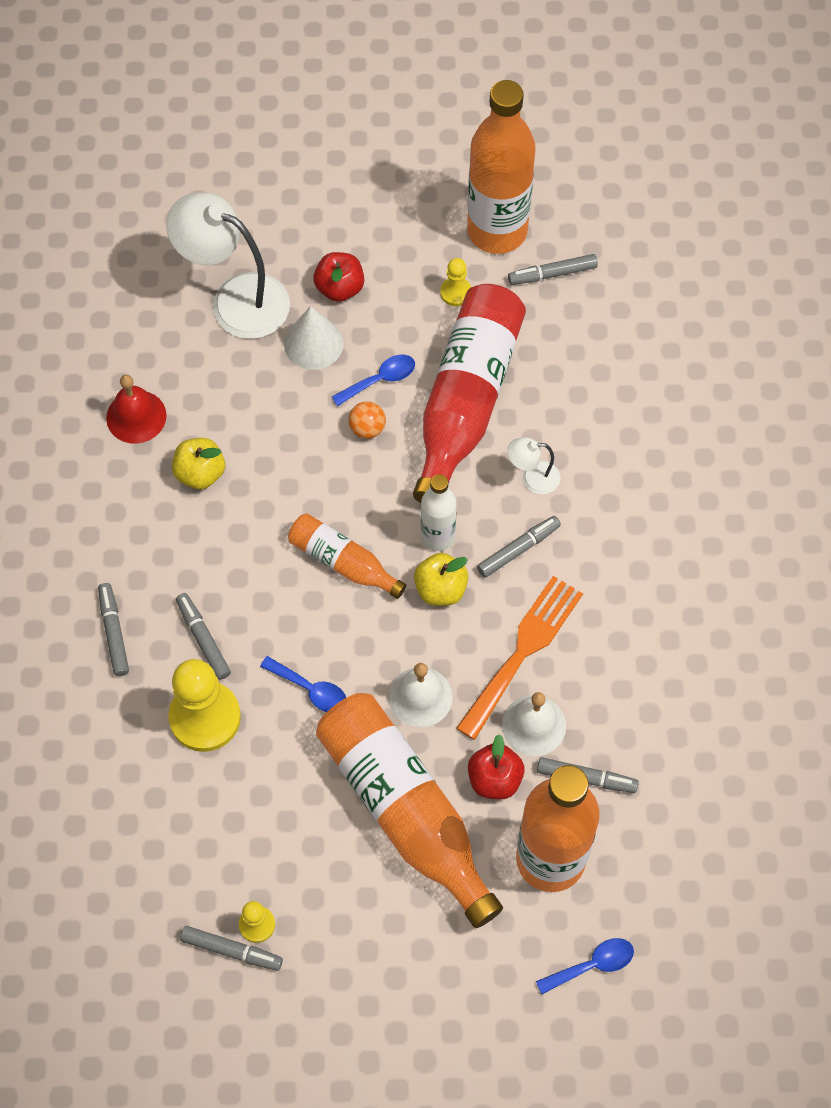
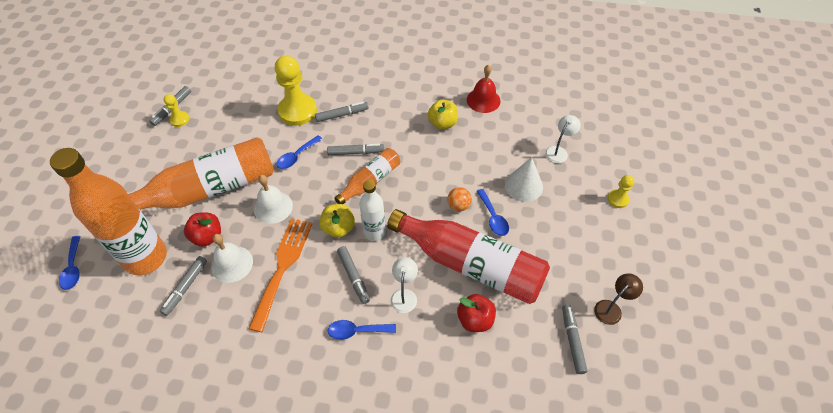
camera: 100 degrees right, 10 degrees down
(114, 632) = (357, 81): grey marker -> grey marker (356, 152)
(235, 299) = (558, 151): white lamp -> white lamp, size x0.47
(339, 288) = (564, 205): red apple -> red apple (475, 320)
(456, 292) = (558, 272): yellow pawn -> yellow pawn (618, 199)
(497, 231) = (611, 308): orange bottle -> brown lamp
(523, 650) = (283, 267): orange fork -> orange fork turned 120 degrees counterclockwise
(598, 527) = (357, 331): none -> blue spoon

